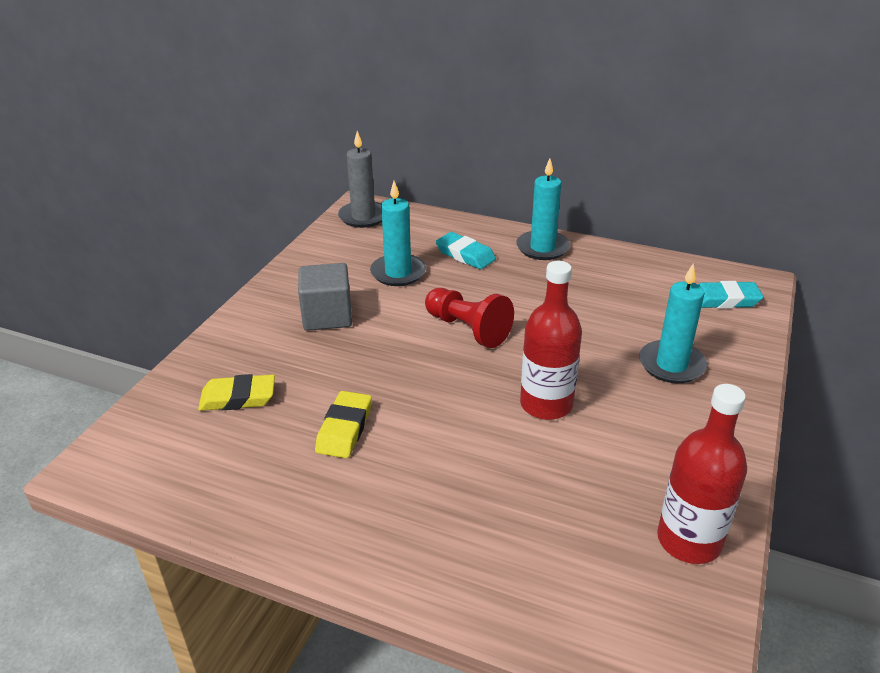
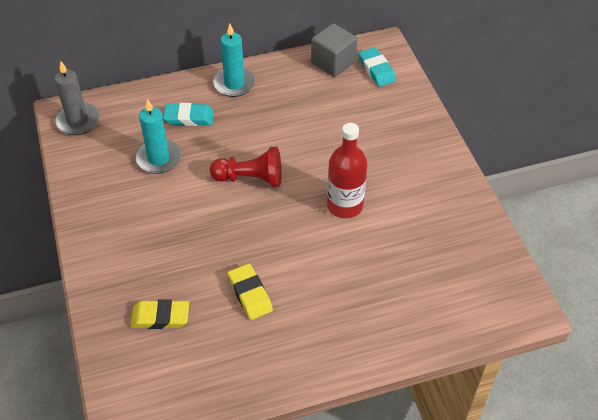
camera: 40 degrees left, 15 degrees up
(238, 398) = (160, 317): yellow eraser -> yellow eraser turned 45 degrees clockwise
(327, 316) = (149, 222): grey cube -> grey cube (333, 62)
(671, 365) = (386, 137): turquoise candle -> none
(689, 540) = (478, 243): red bottle -> none
(724, 300) = (376, 70): turquoise eraser -> turquoise eraser turned 75 degrees counterclockwise

